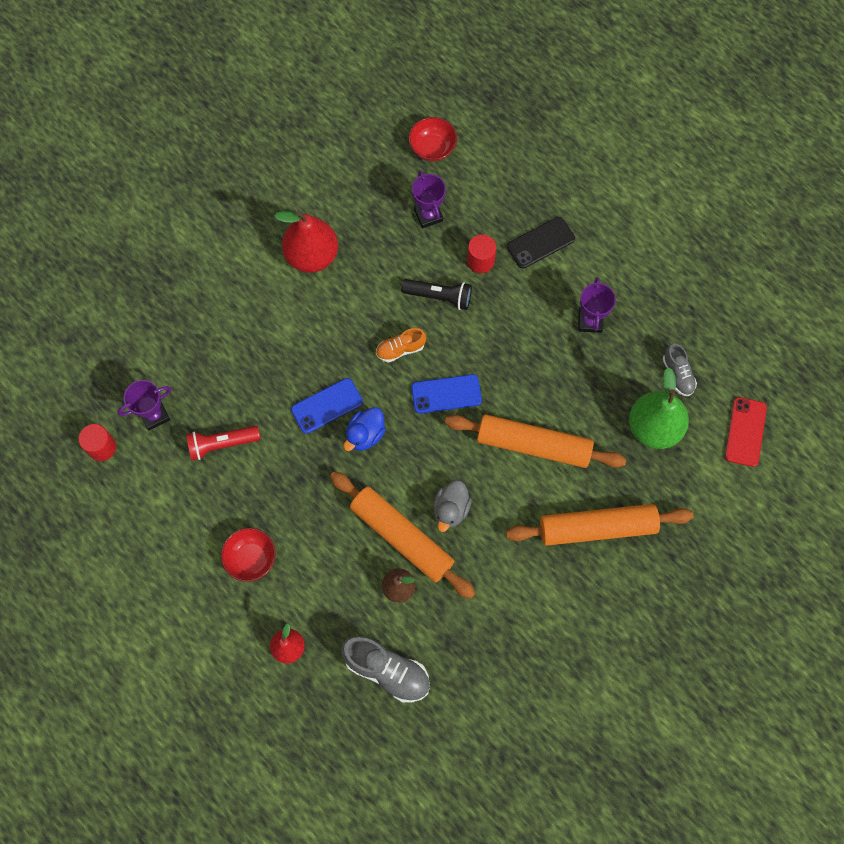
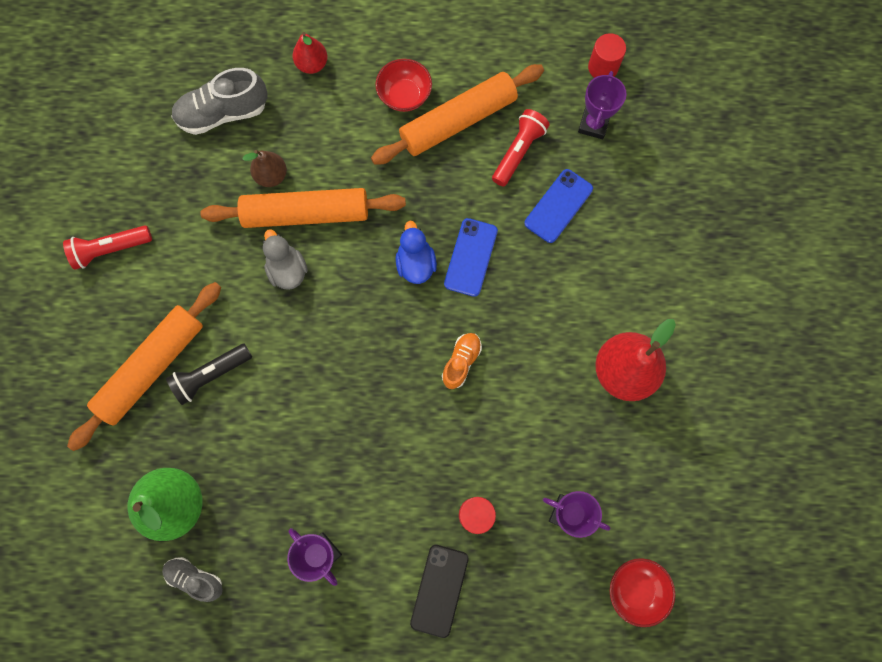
camera: 135 degrees right, 5 degrees up
(439, 297) = (477, 442): black flashlight -> black flashlight (211, 375)
(446, 394) = (384, 360): blue phone -> blue phone (558, 206)
(533, 445) = (268, 387): orange rolling pin -> orange rolling pin (458, 121)
(556, 640) = (110, 249): none -> red flashlight
(745, 432) = (87, 581): red phone -> none

